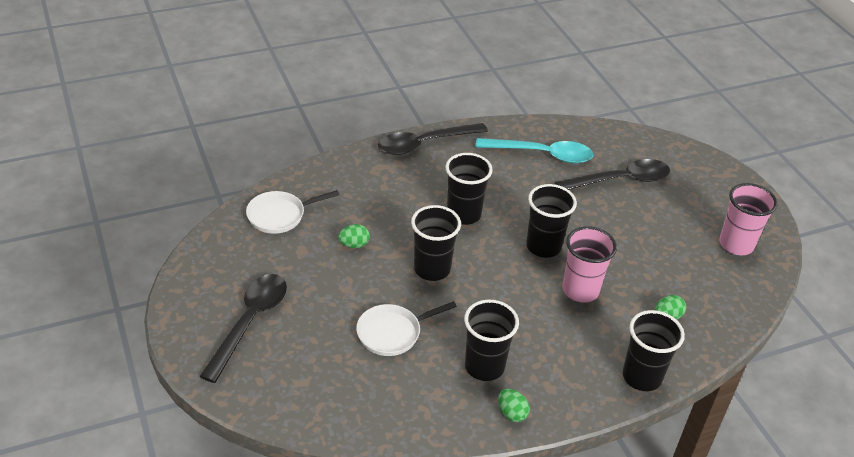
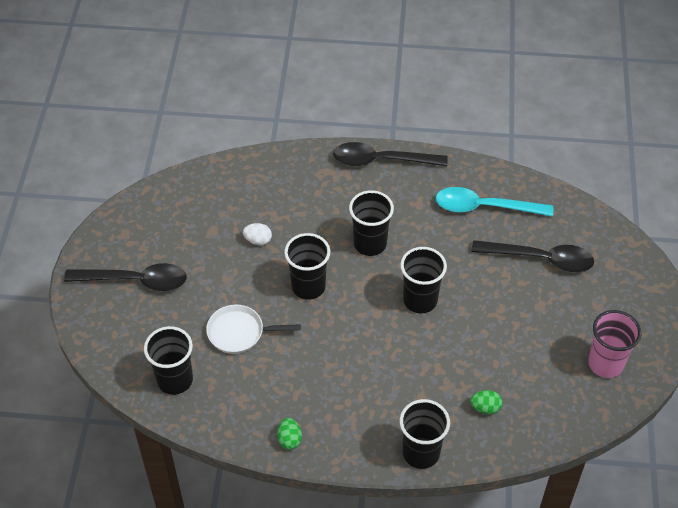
camera: 30 degrees right, 10 degrees up
(250, 322) = (136, 281): black spoon -> black spoon turned 45 degrees clockwise
(280, 215) = (214, 191): white pan -> none
(354, 244) = (258, 240): green egg -> white egg
(484, 366) = (294, 391): black cup -> black cup (175, 380)
(542, 154) = (484, 207): turquoise spoon -> turquoise spoon turned 150 degrees clockwise
(580, 290) = (424, 354): pink cup -> none

